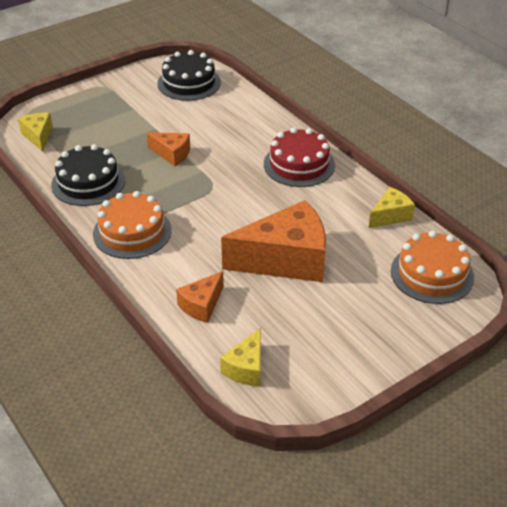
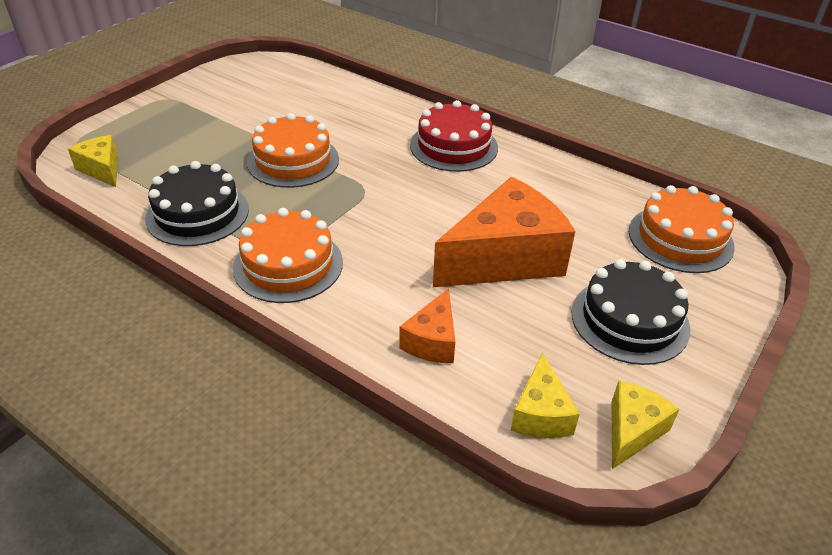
camera: 20 degrees left, 0 degrees up
(172, 154) = (293, 161): orange cheese -> orange cake
(189, 83) = (273, 80): black cake -> black cake (629, 320)
(390, 216) = (591, 183): yellow cheese -> yellow cheese (632, 431)

